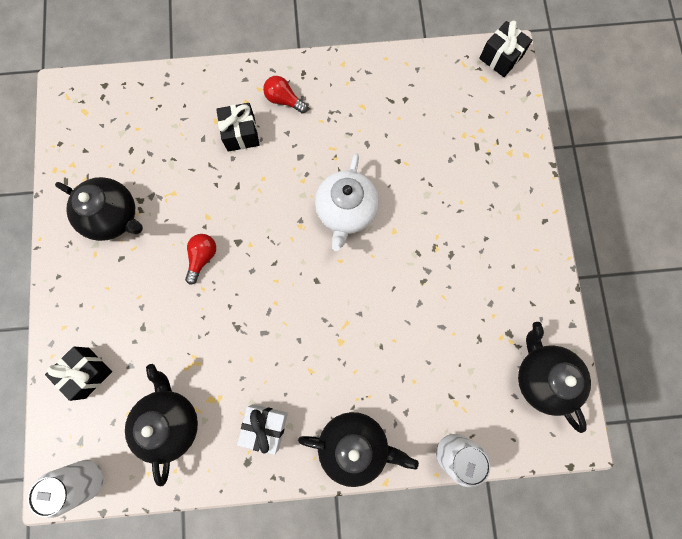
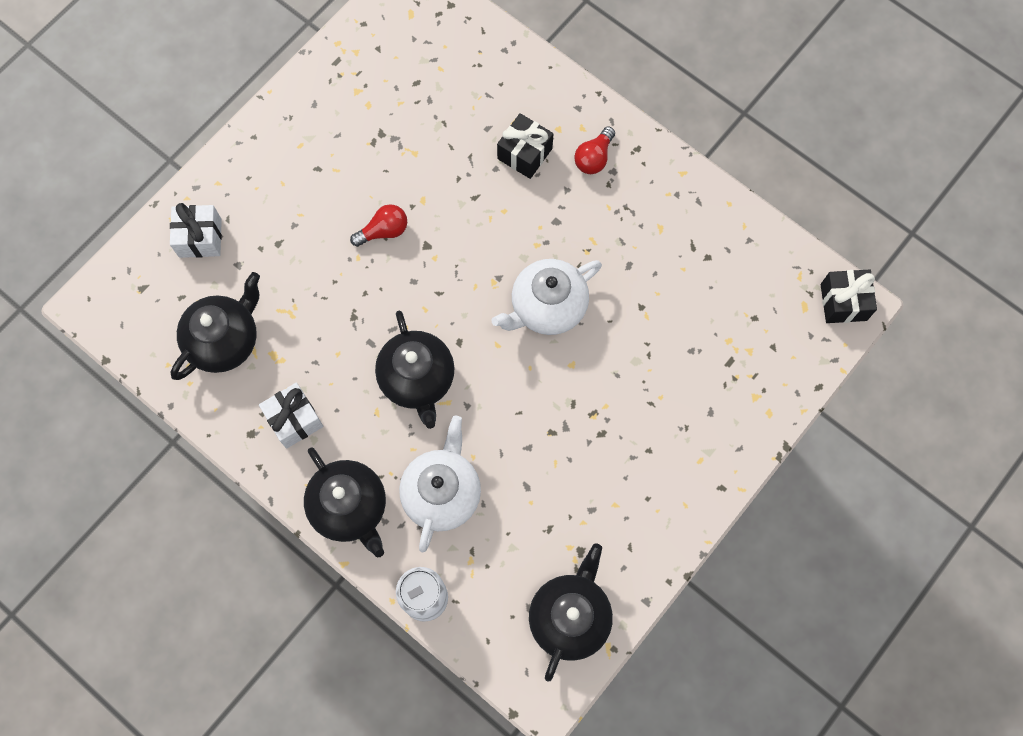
camera: 45 degrees right, 5 degrees down
(87, 372) = (200, 238): black gift -> white gift
(87, 479) = (119, 322): white can -> none
(113, 216) = (346, 128): black teapot -> black teapot (417, 379)
(284, 100) = (594, 158): red light bulb -> red light bulb turned 135 degrees counterclockwise
(398, 380) = (442, 492): none -> white teapot

